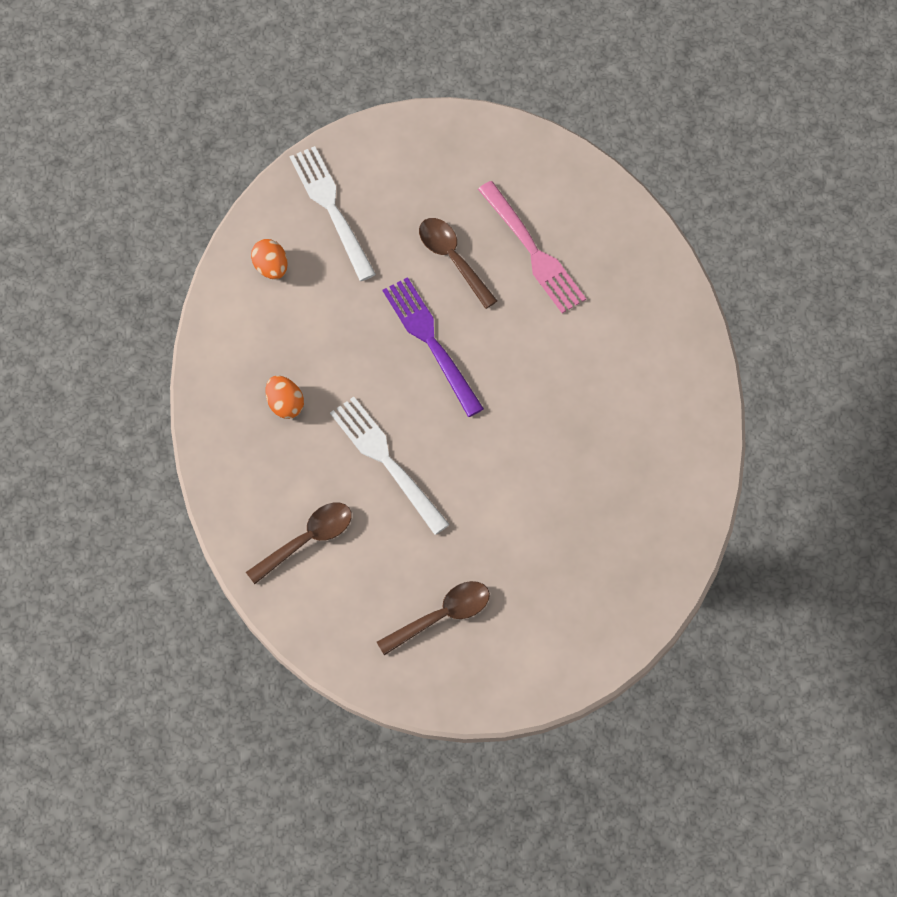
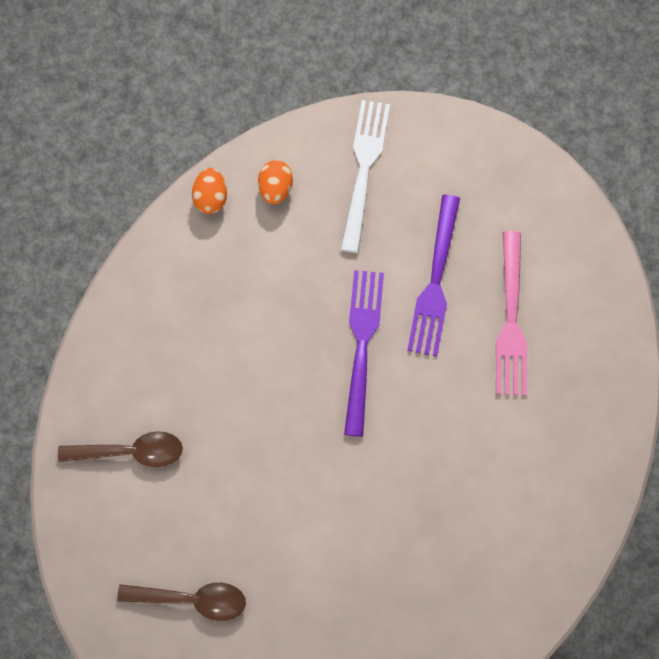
camera: 35 degrees right, 5 degrees up
(285, 404) = (199, 319): orange egg -> orange egg (211, 198)
(386, 461) = (246, 427): white fork -> none
(452, 259) = (435, 281): brown spoon -> purple fork

